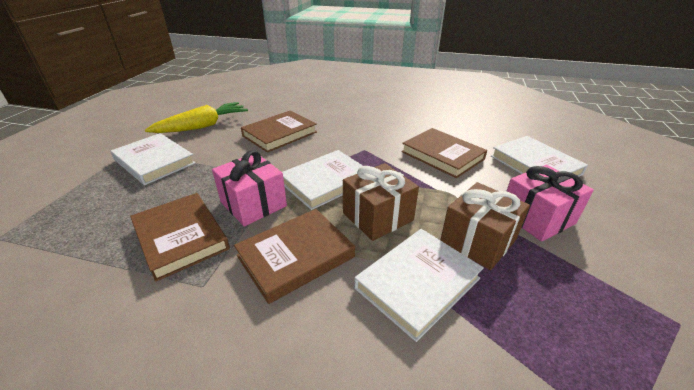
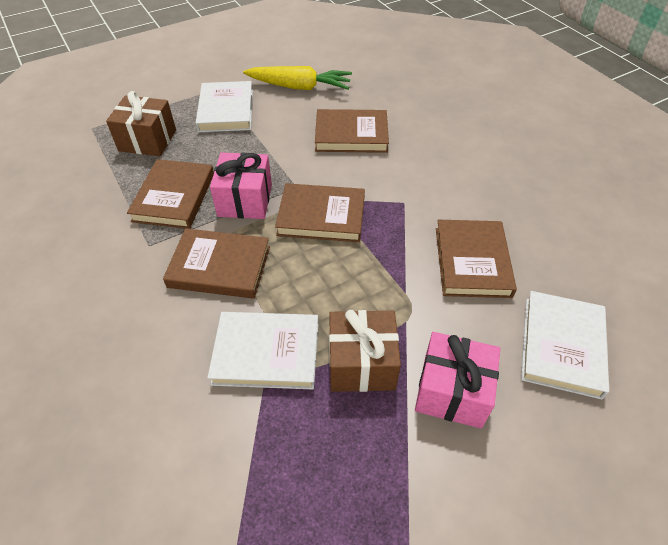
camera: 45 degrees right, 15 degrees up
(326, 182) = (321, 216): white book -> brown book
(377, 216) = (316, 279): brown gift -> brown gift (147, 140)

